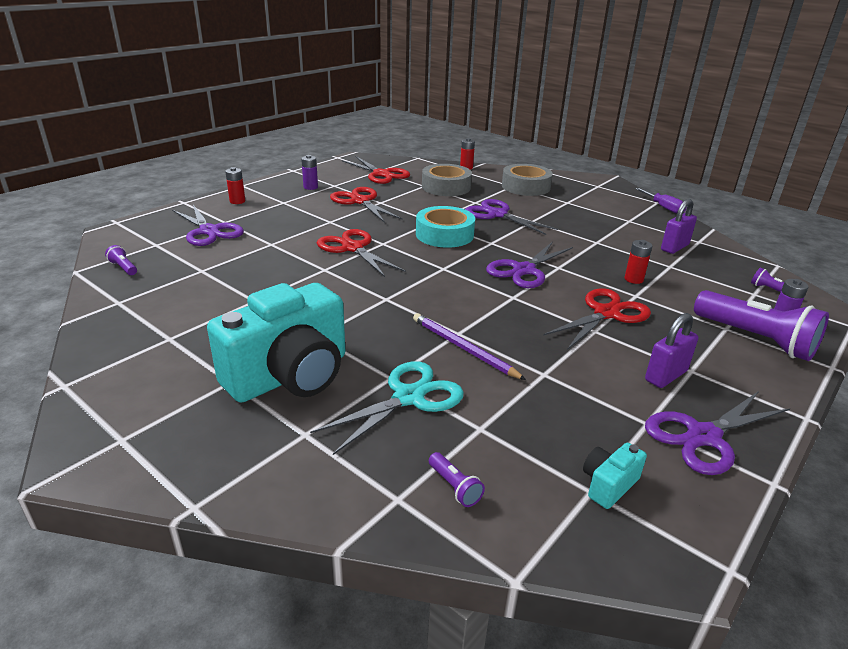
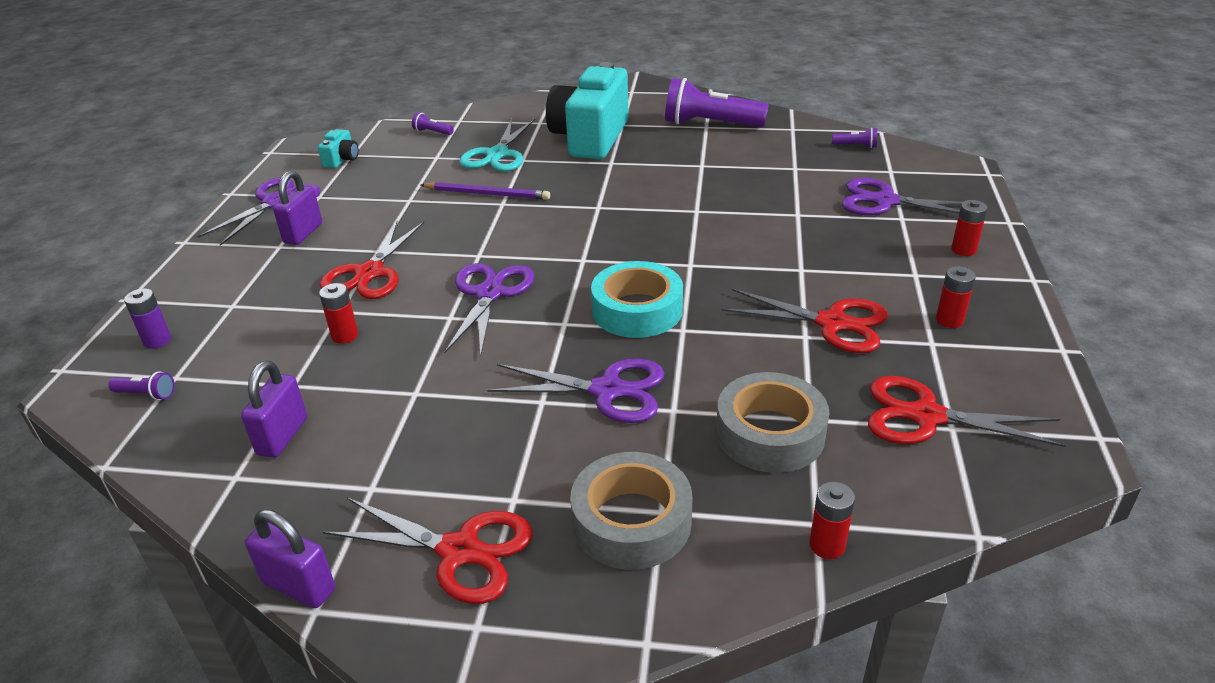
camera: 150 degrees right, 5 degrees up
(310, 187) = (949, 320): purple battery -> red battery
(352, 248) = (710, 243): red scissors -> red scissors (459, 551)
(663, 207) = (299, 586): purple screwdriver -> purple padlock
(755, 339) = (201, 303): purple flashlight -> purple flashlight (710, 124)

